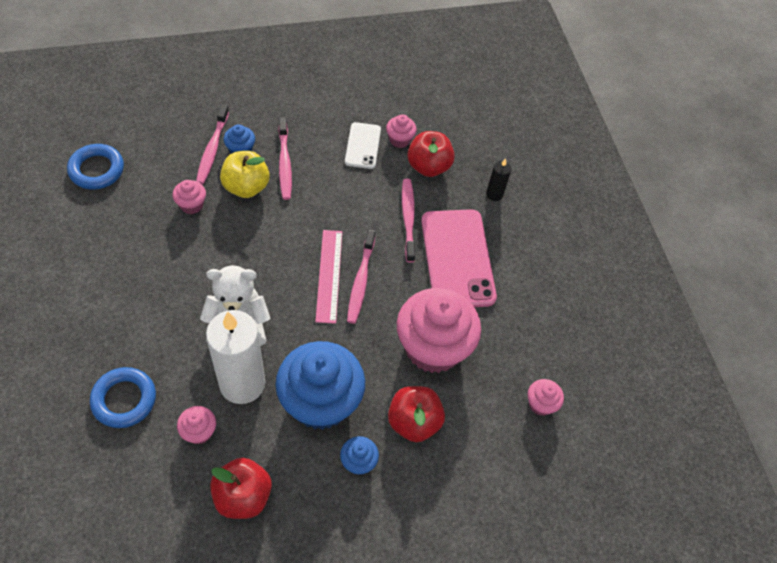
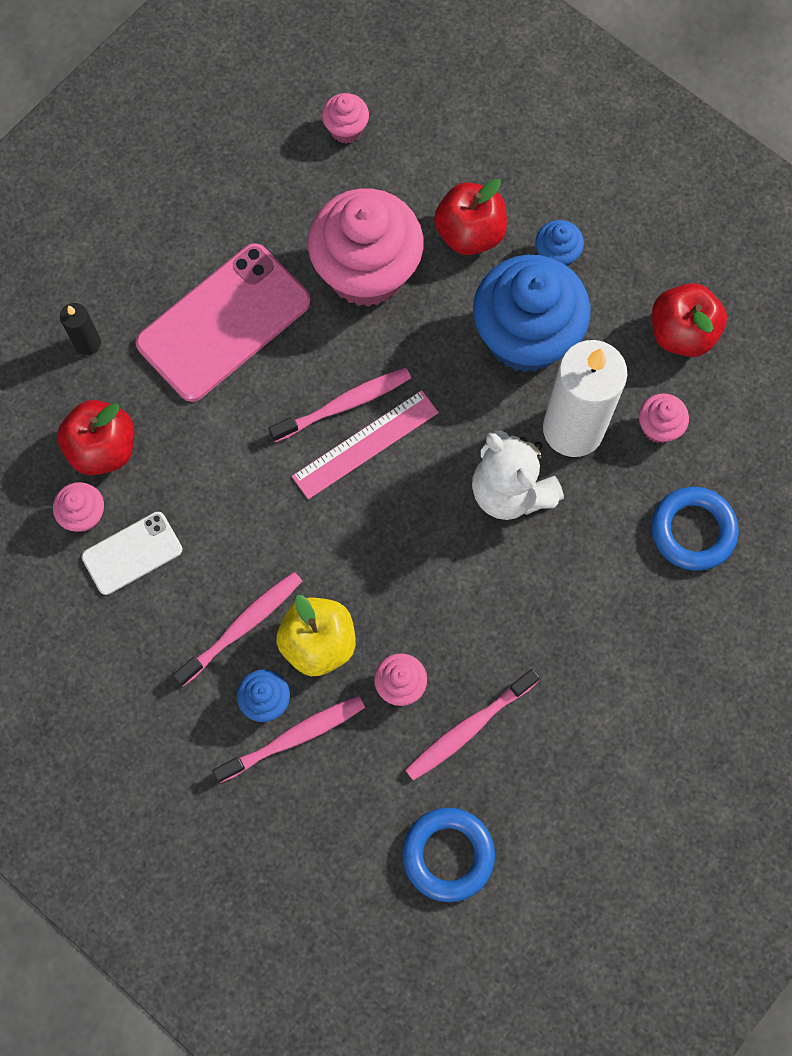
camera: 120 degrees left, 15 degrees up
(408, 218) = (209, 416): pink toothbrush -> pink toothbrush (468, 728)

